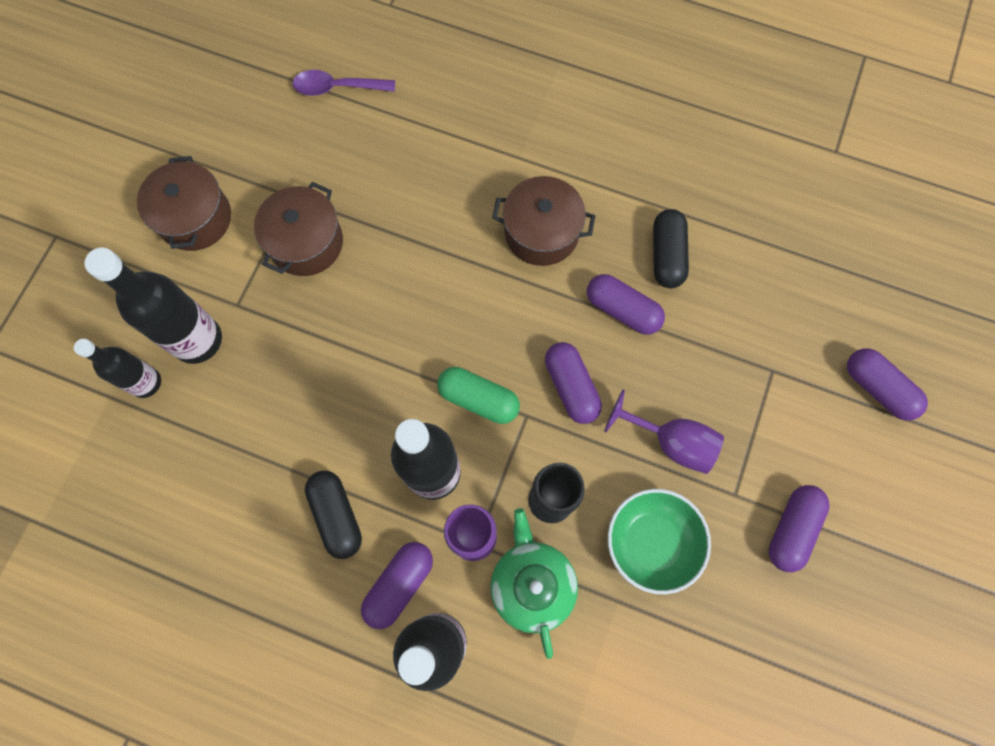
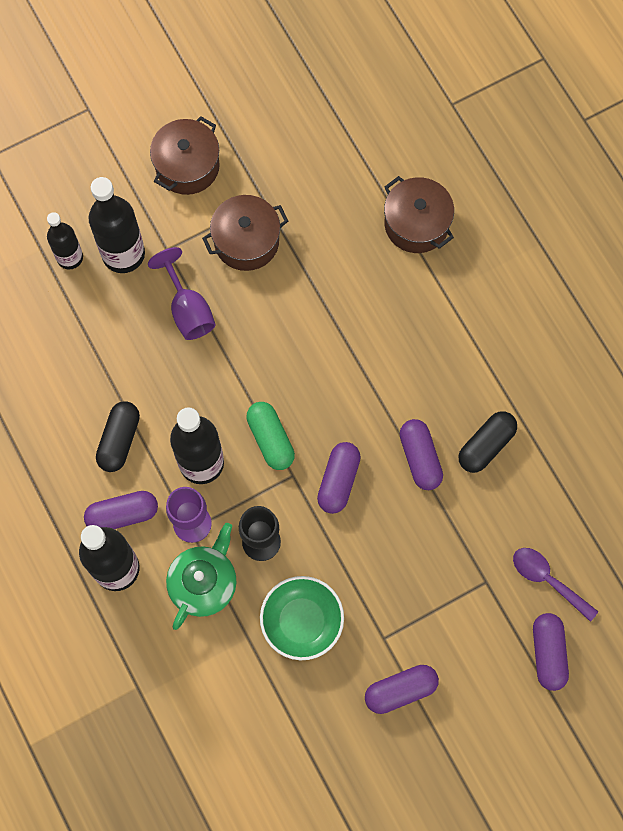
camera: 40 degrees right, 0 degrees up
(337, 88) = (360, 142): purple spoon -> purple spoon (547, 580)
(541, 233) = (412, 360): brown pot -> brown pot (416, 224)
(671, 442) = (372, 570): purple goblet -> purple goblet (188, 309)

